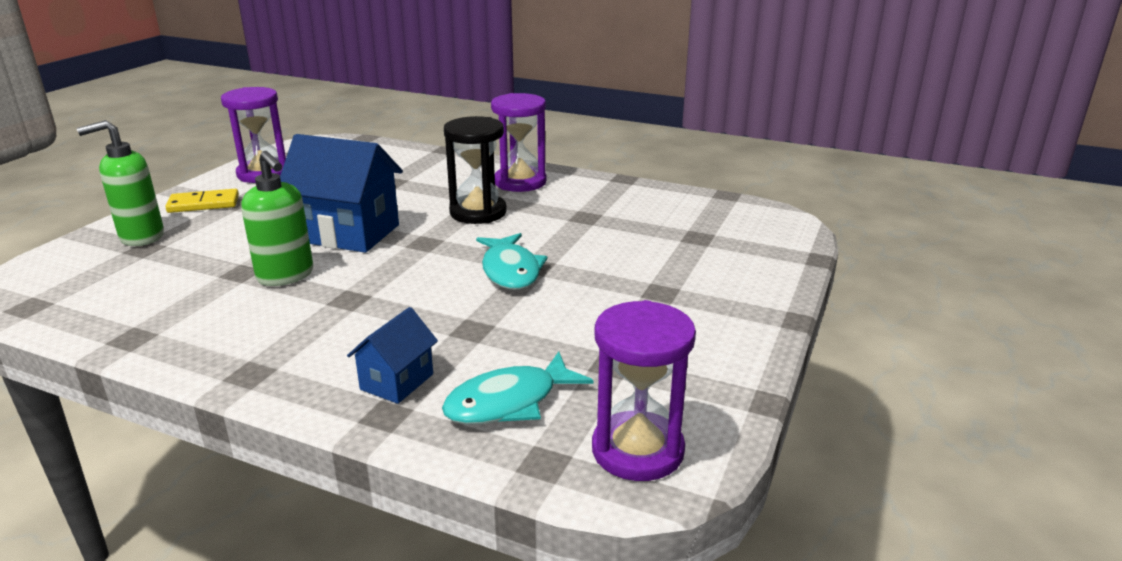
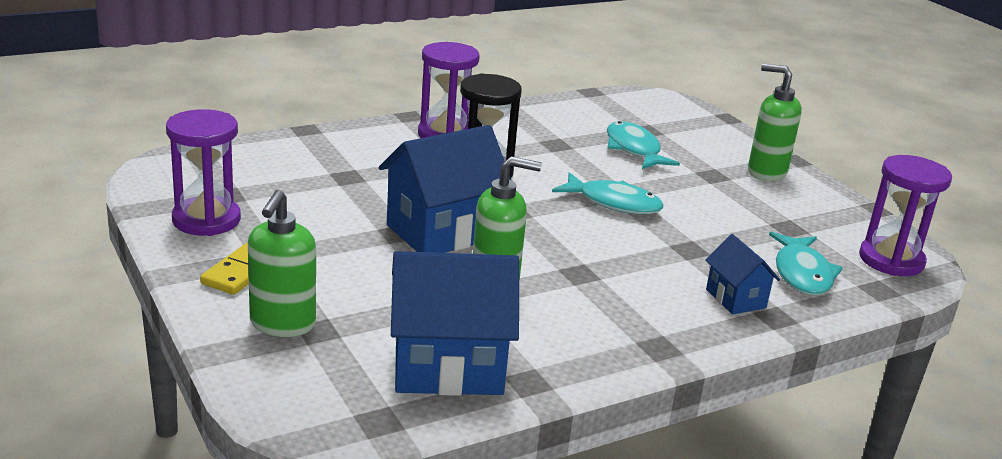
camera: 55 degrees left, 0 degrees up
(128, 303) = (448, 367): none -> blue house
(641, 245) = (634, 149): none -> turquoise fish
(725, 314) = (766, 172): none -> green soap dispenser

